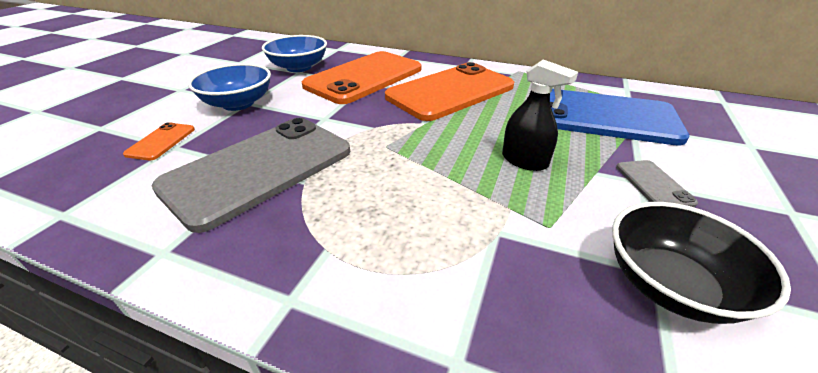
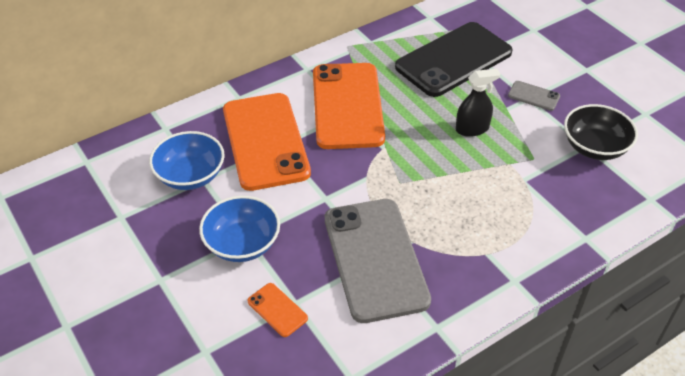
camera: 55 degrees left, 10 degrees up
(600, 116) = (453, 60): blue phone -> black phone

